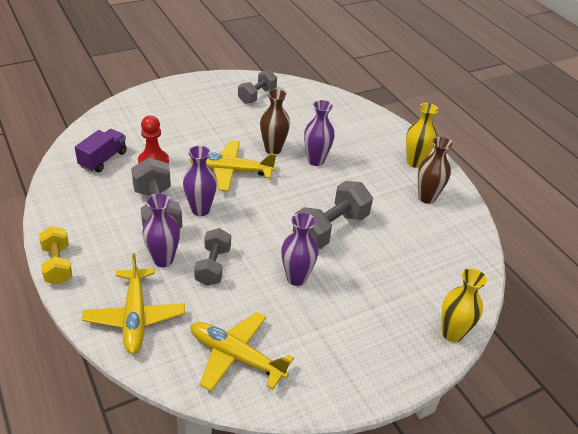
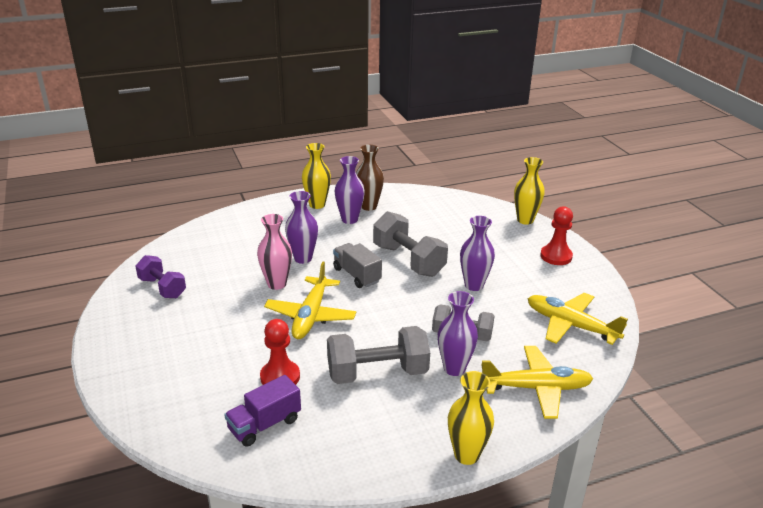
camera: 80 degrees left, 10 degrees down
(58, 265) = (466, 455): yellow dumbbell -> yellow vase
(103, 159) = (264, 424): purple truck -> purple truck turned 75 degrees counterclockwise
(200, 210) = (375, 340): purple vase -> purple vase (349, 219)
(236, 356) = (570, 325): yellow plane -> yellow plane turned 90 degrees clockwise
(257, 96) = (162, 288): grey dumbbell -> purple dumbbell
(273, 149) = (277, 284): brown vase -> pink vase
(296, 195) = (357, 275): none -> grey truck
(374, 358) = (556, 256): none -> red pawn

